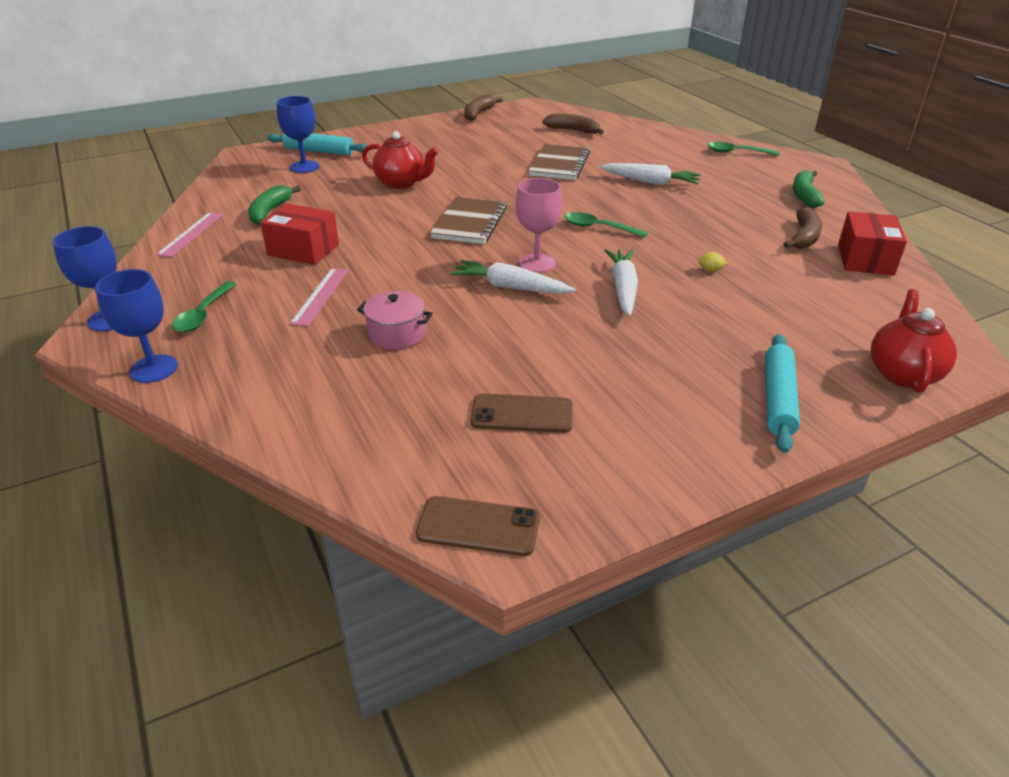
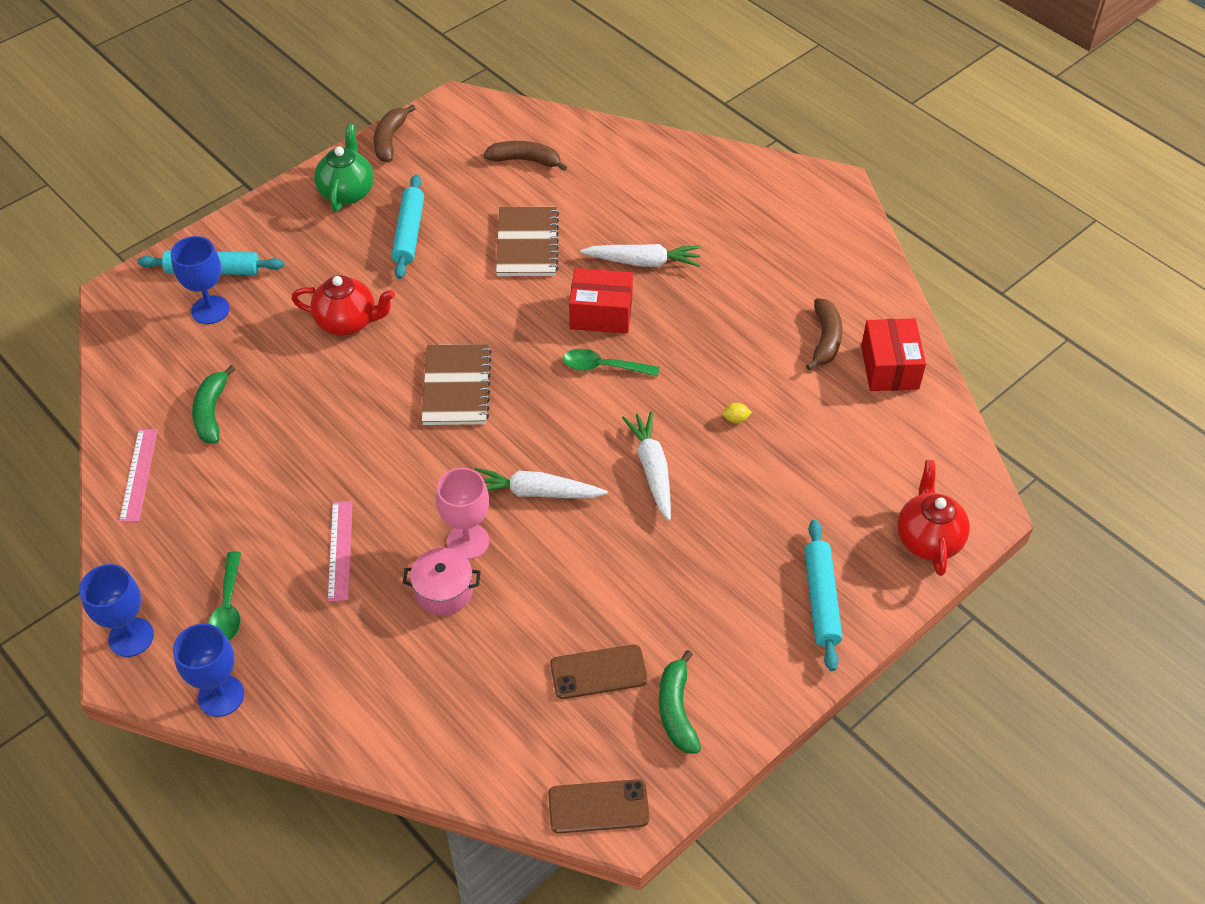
camera: 15 degrees left, 15 degrees up
(303, 250) = (286, 476): red box -> red box (601, 314)
(436, 130) = (347, 192): none -> green teapot
(471, 151) = (409, 233): none -> turquoise rolling pin
(537, 263) = (552, 446): pink goblet -> pink goblet (468, 541)
(737, 152) = (734, 176): green spoon -> none
(804, 195) = (820, 257): green banana -> green banana (676, 710)

